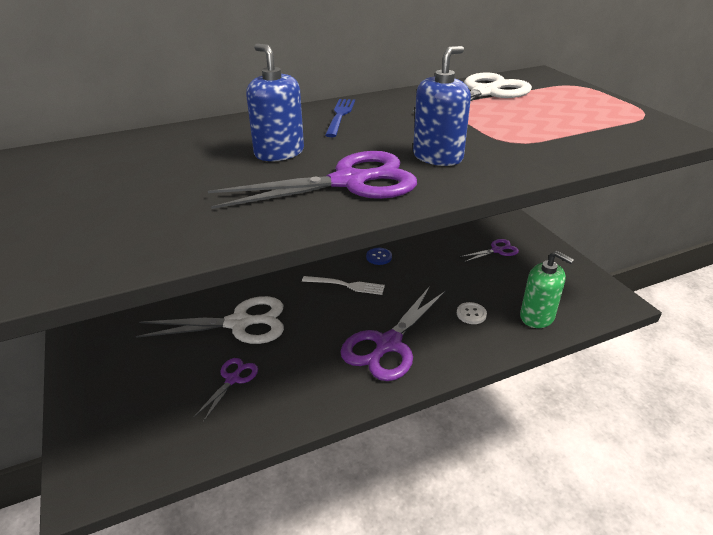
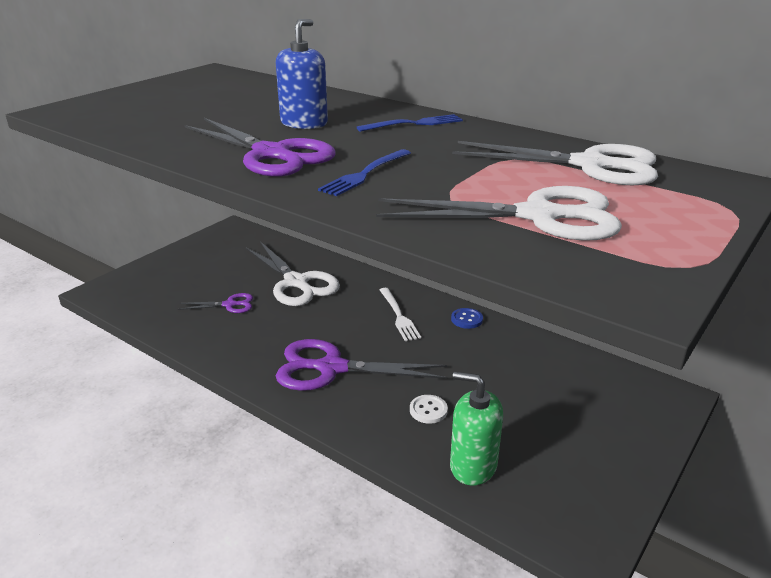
camera: 60 degrees right, 5 degrees down
(438, 157) = (364, 174): blue soap dispenser -> blue fork
(497, 250) = (581, 400): purple scissors -> none
(537, 316) = (473, 466): green soap dispenser -> green soap dispenser turned 105 degrees clockwise
(558, 126) = (539, 216): none -> white scissors

